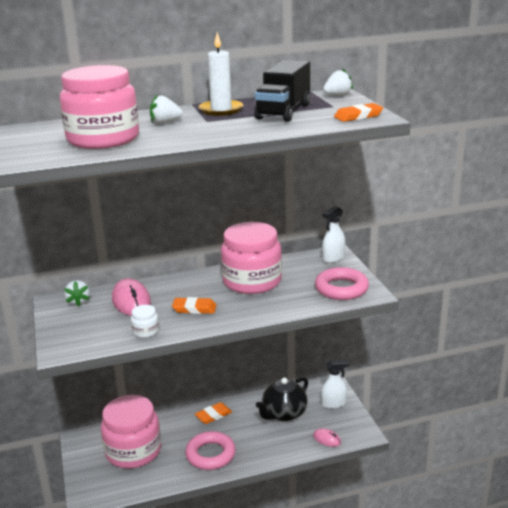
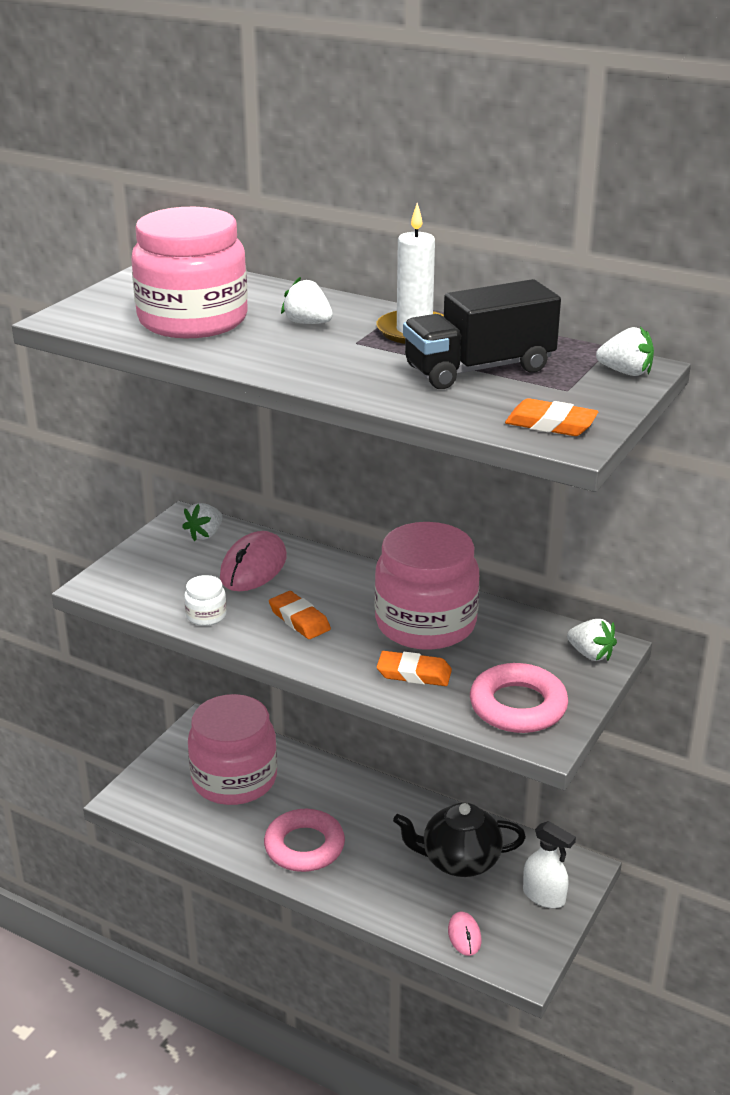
camera: 45 degrees right, 5 degrees up
(213, 415) = (374, 800): orange eraser -> orange eraser (414, 673)
(333, 258) = (590, 654): white spray bottle -> white strawberry

